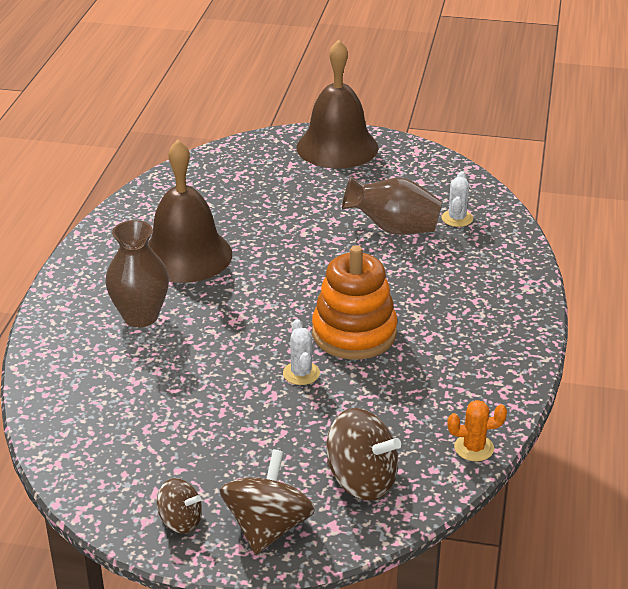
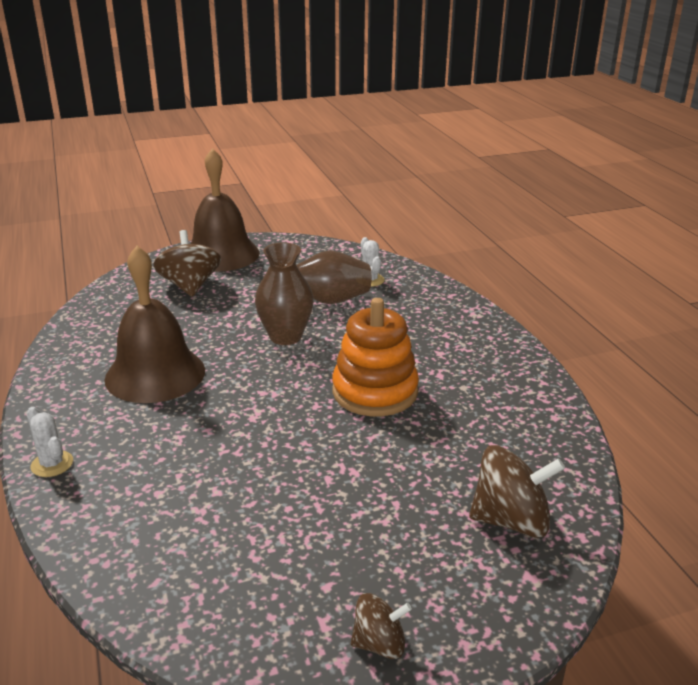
camera: 30 degrees left, 5 degrees down
(140, 316) = (154, 444): brown vase -> brown vase (285, 336)
(268, 527) = (473, 608): brown spinning top -> brown spinning top (190, 286)
(301, 373) = (361, 442): white cactus -> white cactus (52, 464)
(474, 448) = (570, 452): orange cactus -> none

